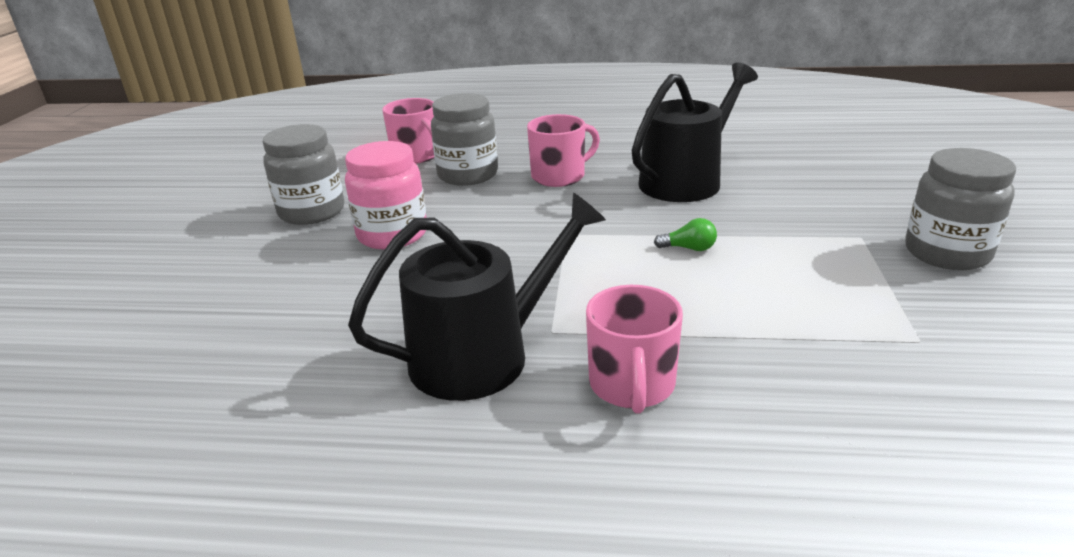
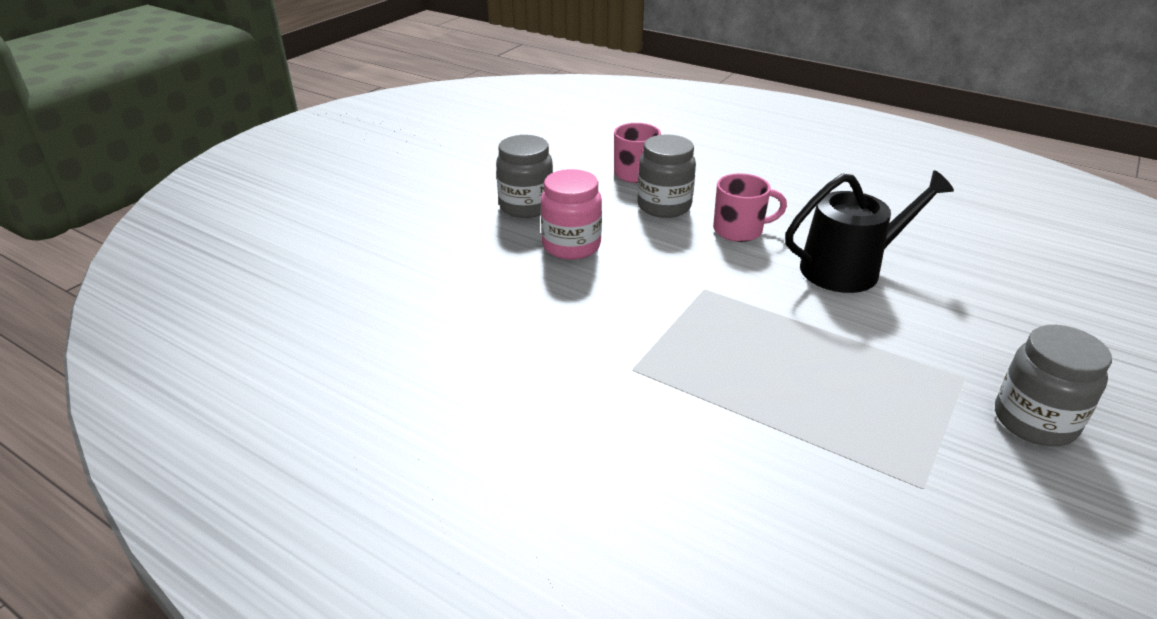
camera: 25 degrees right, 5 degrees up
(483, 355) = (571, 369): black watering can -> none
(632, 385) = (659, 432): pink mug -> none
(689, 248) = (796, 336): green light bulb -> none

